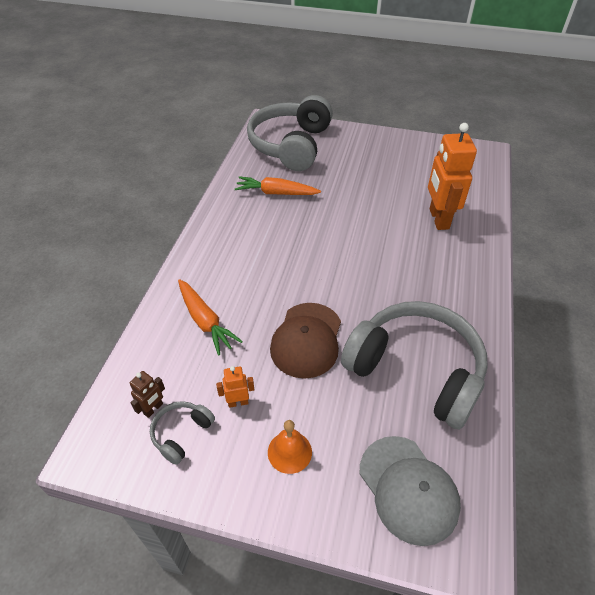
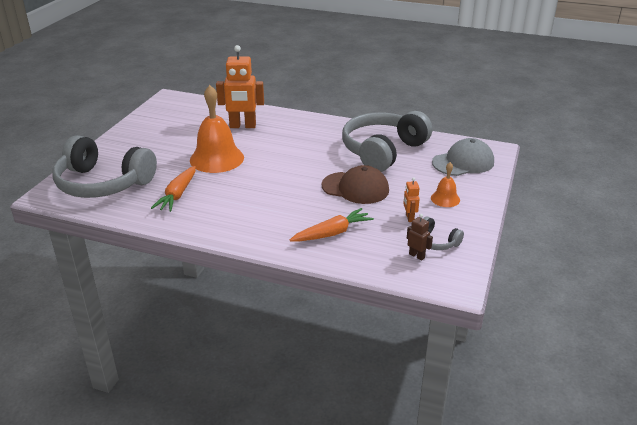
camera: 85 degrees left, 15 degrees down
(353, 209) = (216, 158): none -> orange bell

